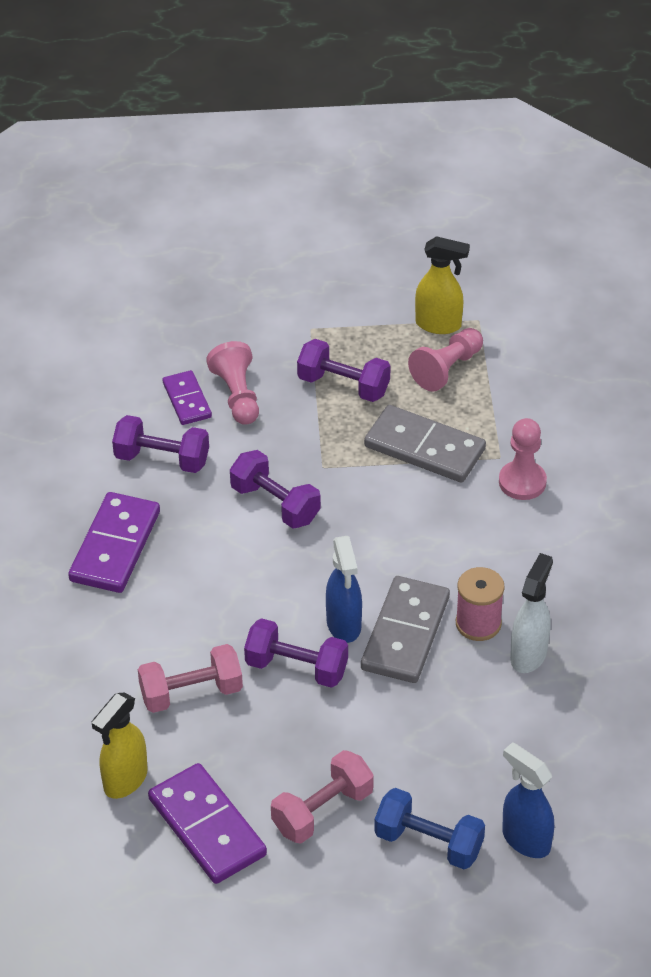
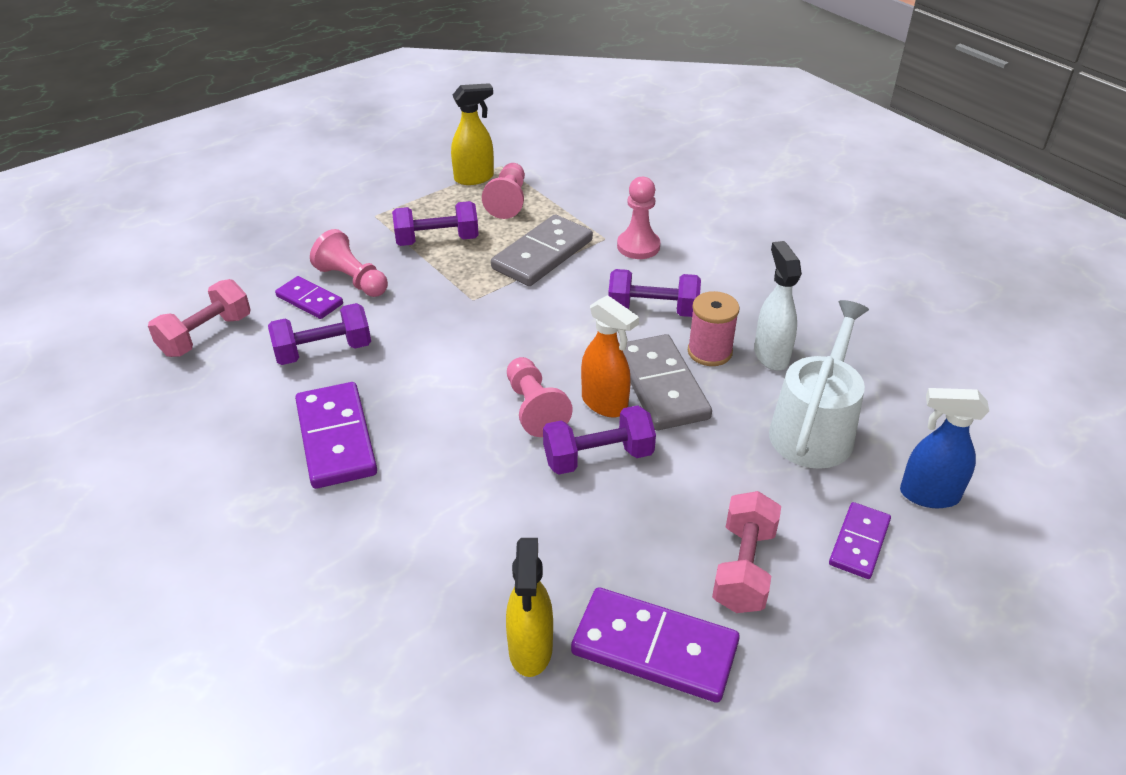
camera: 35 degrees left, 5 degrees down
(191, 693) = (522, 529): pink dumbbell -> pink dumbbell (206, 335)
(275, 504) = (457, 341): purple dumbbell -> purple dumbbell (652, 310)
(284, 599) = (534, 408): none -> pink pawn
(344, 625) = (605, 404): blue spray bottle -> orange spray bottle
(424, 448) = (542, 254): grey domino -> grey domino turned 45 degrees counterclockwise
(429, 842) = (859, 543): blue dumbbell -> purple domino
(494, 738) = (814, 429): none -> white watering can

